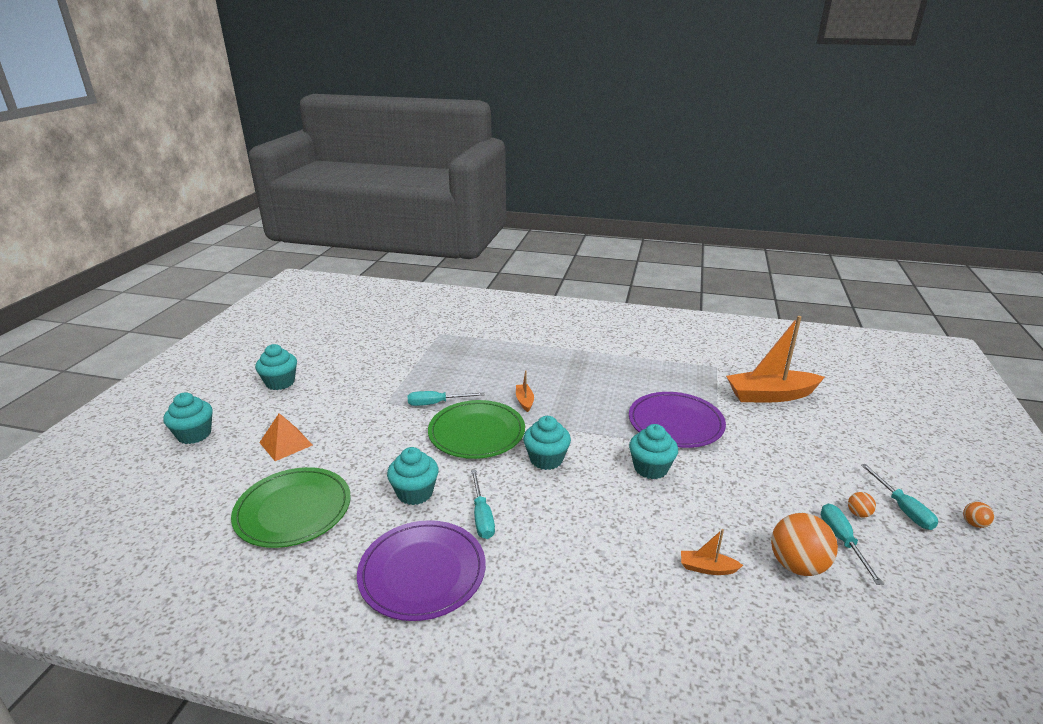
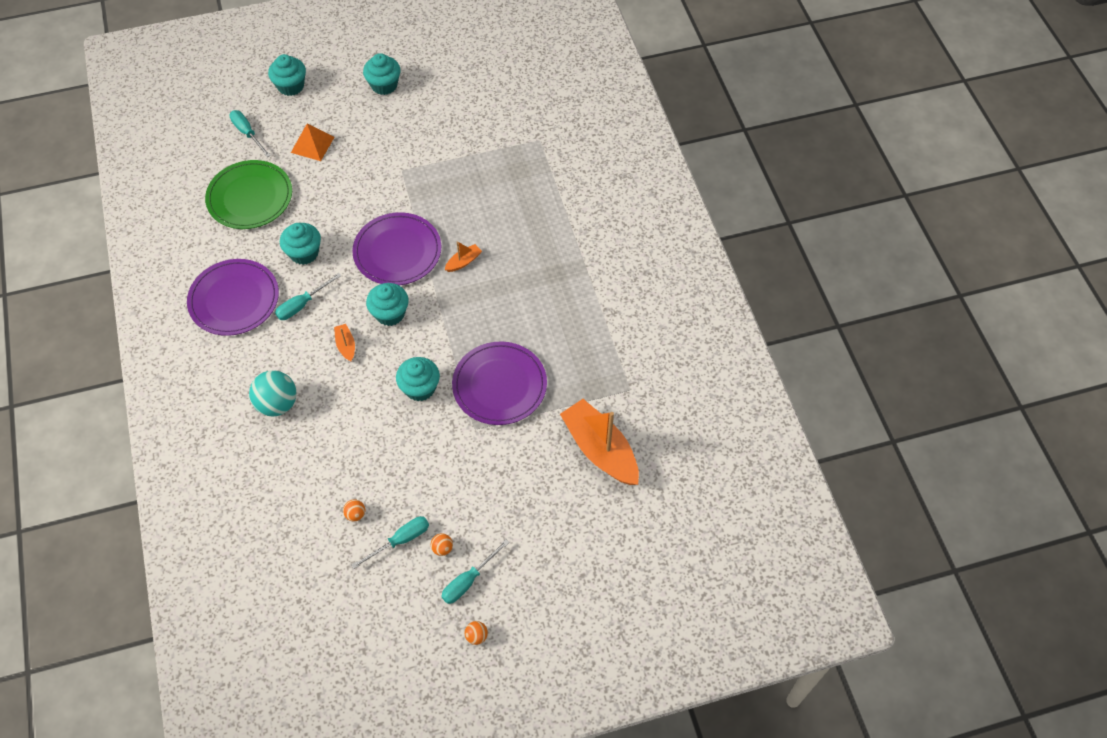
camera: 60 degrees right, 30 degrees up
(436, 403) = (421, 203): turquoise screwdriver -> turquoise screwdriver (247, 133)
(476, 432) = (397, 251): green plate -> purple plate
(607, 583) = (277, 404): none -> turquoise ball
(707, 568) = (322, 458): orange boat -> orange boat (346, 345)
(797, 565) = (355, 514): orange ball -> orange ball, size x0.46

